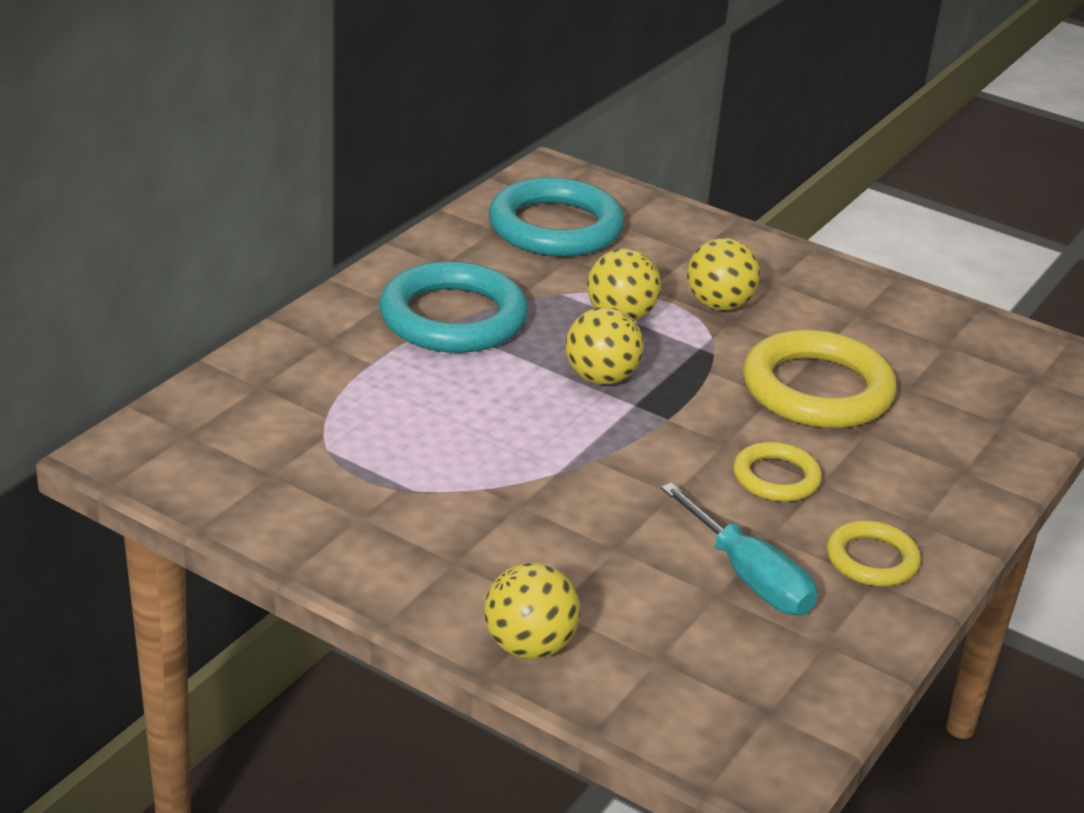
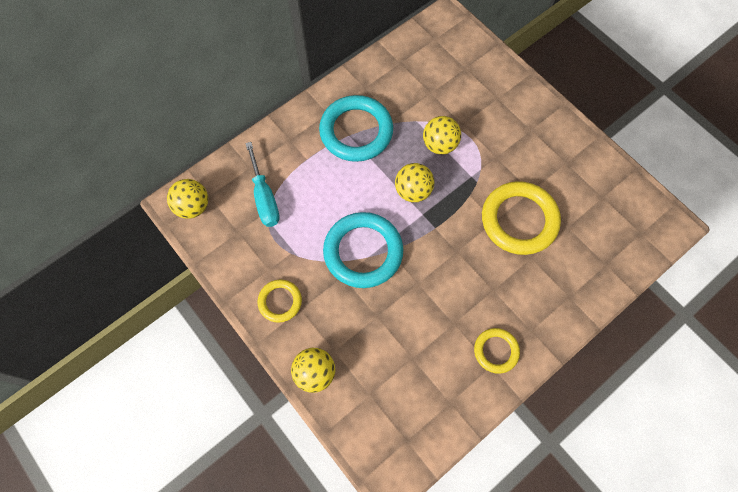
camera: 20 degrees right, 35 degrees up
(555, 227) = (431, 66): turquoise ring -> turquoise ring (363, 252)
(719, 305) = (494, 144): yellow ball -> yellow ball (193, 207)
(749, 577) = (432, 350): turquoise screwdriver -> turquoise screwdriver (264, 197)
(776, 478) = (472, 282): yellow ring -> yellow ring (280, 301)

